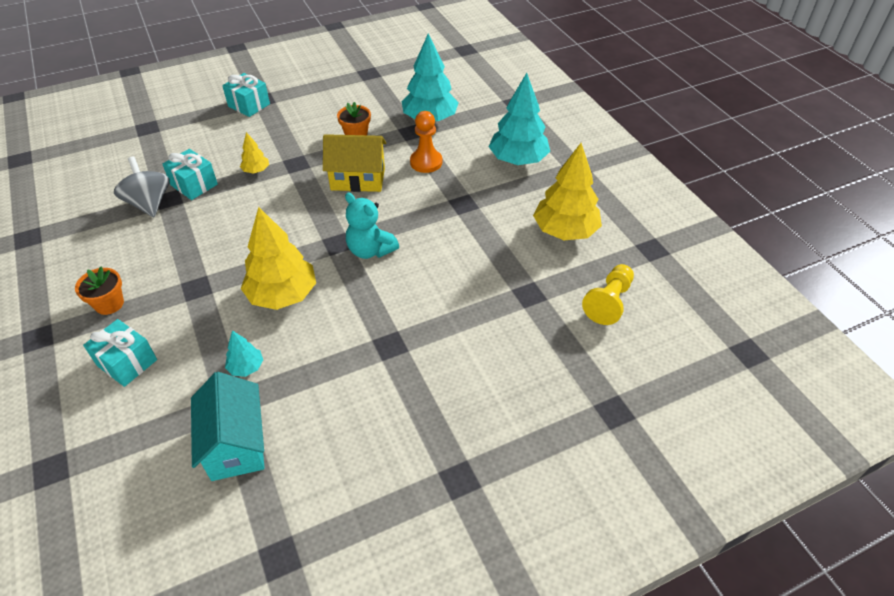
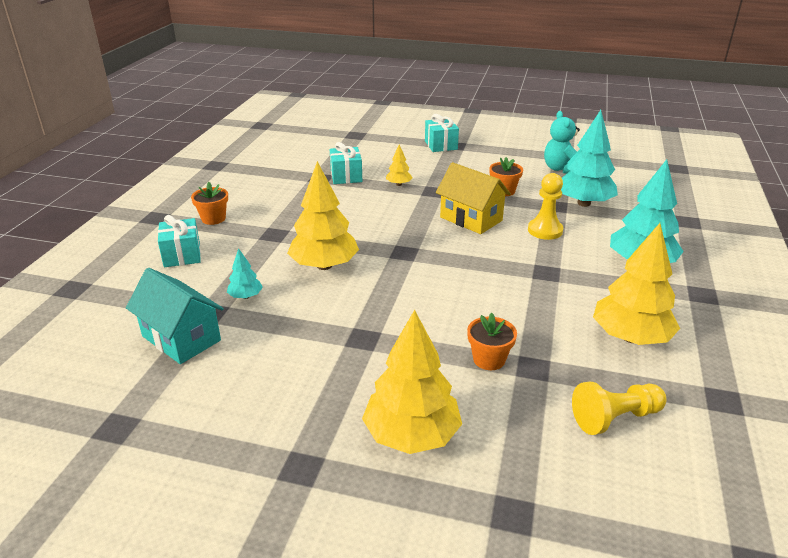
camera: 40 degrees right, 15 degrees down
(149, 203) = (305, 175): grey spinning top -> none
(236, 444) = (181, 338): turquoise house -> turquoise house turned 75 degrees counterclockwise
(370, 250) = (425, 268): turquoise teddy bear -> turquoise teddy bear (561, 169)
(426, 162) = (545, 230): orange pawn -> yellow pawn
(495, 306) = (489, 359): none -> orange flower pot
(505, 401) = (411, 435): none -> yellow tree

